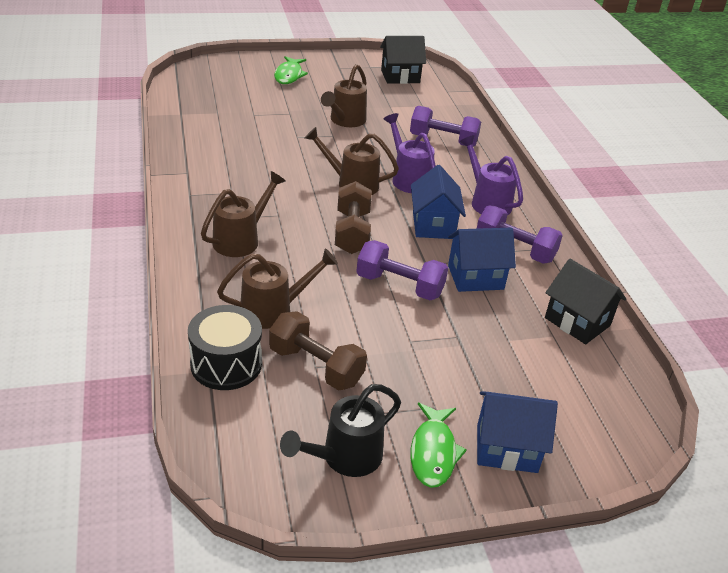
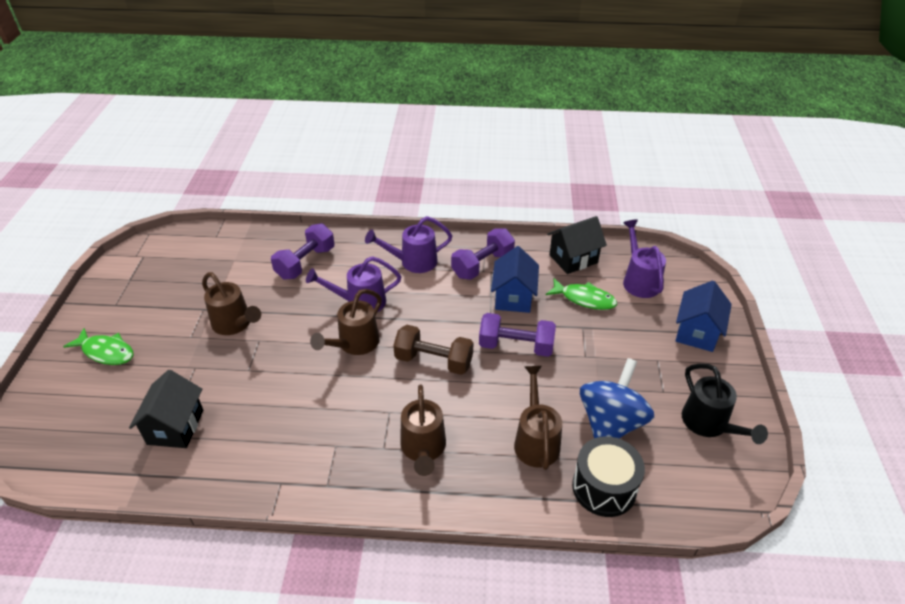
camera: 70 degrees left, 5 degrees up
(241, 239) = (423, 449): brown watering can -> brown watering can turned 150 degrees counterclockwise
(316, 366) = (610, 423): brown dumbbell -> blue spinning top
(399, 285) = (516, 346): purple dumbbell -> purple dumbbell turned 60 degrees clockwise
(400, 76) = (166, 261): black house -> black house (175, 427)
(433, 225) = (437, 304): blue house -> none
(433, 452) = (702, 372): green fish -> green fish (584, 299)
(577, 386) = (639, 280): none -> purple watering can

